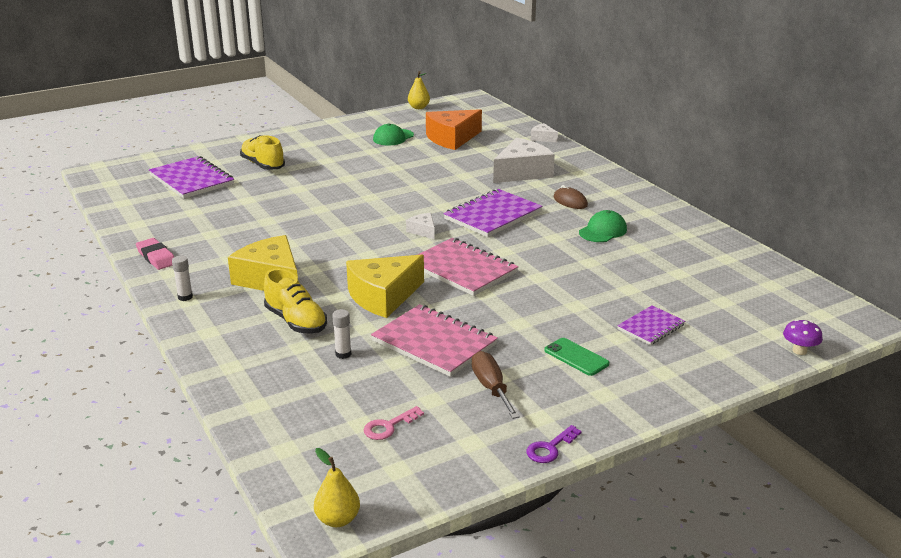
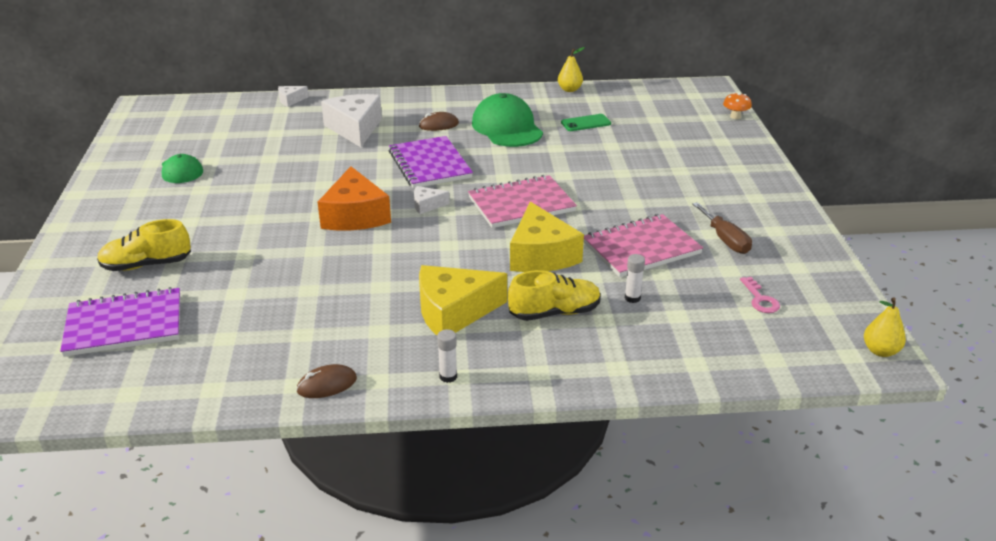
camera: 65 degrees left, 5 degrees up
(156, 257) = (327, 385): pink eraser -> brown mouse
(418, 107) = (119, 137): yellow pear -> yellow pear (569, 89)
(452, 138) = (230, 141): orange cheese -> orange cheese (355, 215)
(491, 388) = (725, 240): brown screwdriver -> brown screwdriver turned 120 degrees counterclockwise
(550, 448) = (816, 237): purple key -> none
(576, 357) = (699, 194): green phone -> green phone (586, 123)
(603, 231) = (507, 128): green cap -> green cap, size x1.71
(651, 327) = (674, 154): purple notebook -> none
(799, 351) = (735, 116): purple mushroom -> orange mushroom

